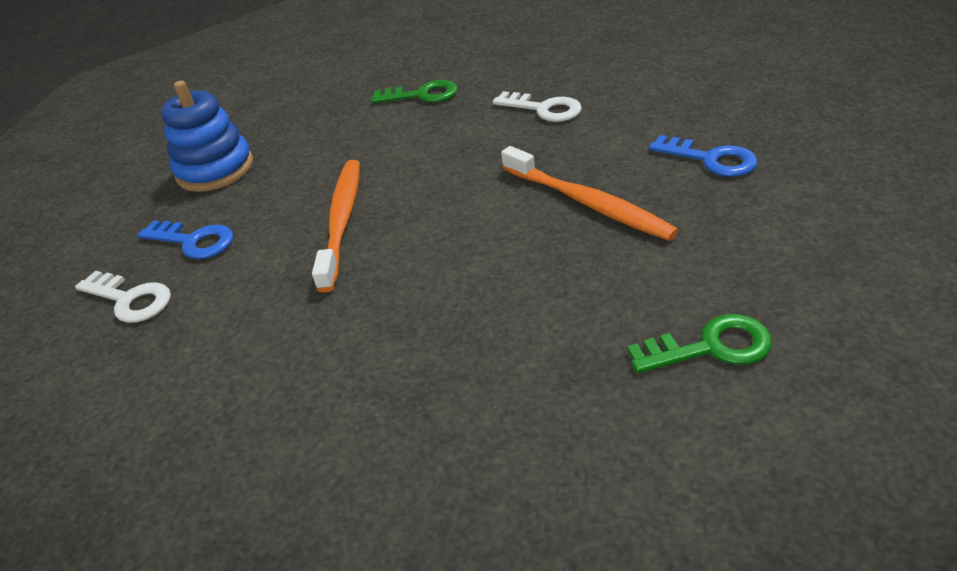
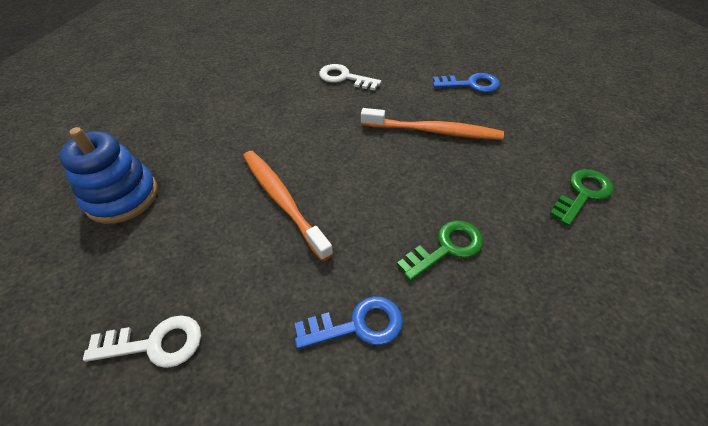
camera: 40 degrees left, 10 degrees up
(194, 241) = (167, 265): blue key -> blue key (358, 325)
(422, 95) = (247, 88): green key -> green key (447, 248)
(544, 109) = (344, 77): white key -> white key turned 150 degrees counterclockwise

